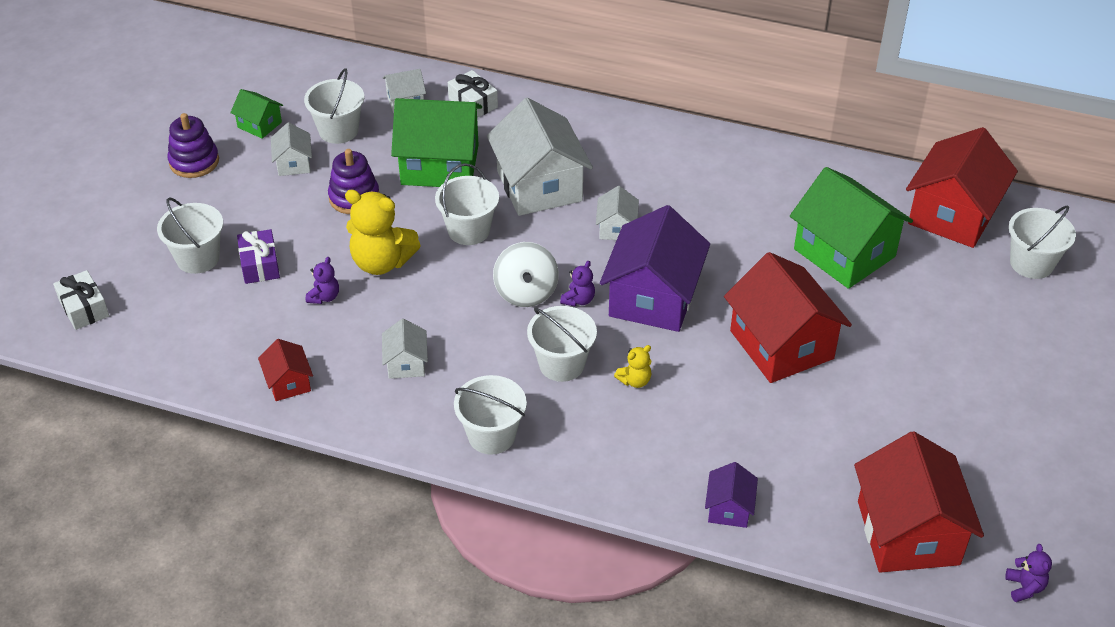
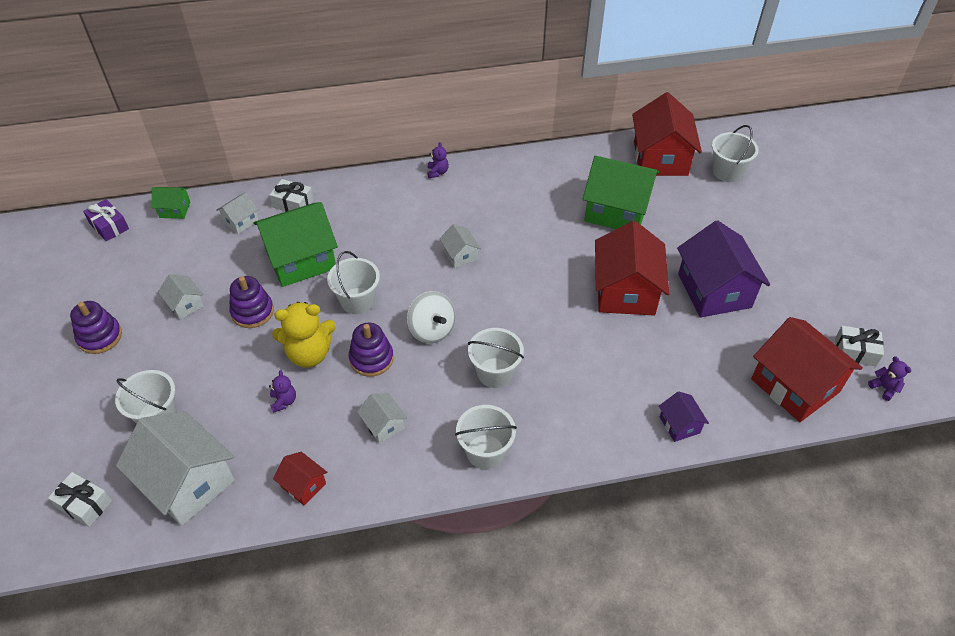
camera: 30 degrees left, 5 degrees up
(259, 125) = (135, 284): green house -> green house (175, 209)
(260, 265) = (213, 398): purple gift -> purple gift (109, 226)
(338, 131) = (204, 264): white bucket -> none
(441, 294) = (371, 359): none -> purple stacking toy
(539, 186) = (384, 246): white house -> white house (187, 482)
(578, 300) = (472, 319): purple teddy bear -> purple teddy bear (437, 172)
(635, 381) = (552, 361): yellow teddy bear -> none
(653, 298) = (520, 295): purple house -> purple house (714, 291)
(781, 344) = (625, 291): red house -> red house turned 60 degrees clockwise
(1022, 532) = (855, 352): none -> white gift

